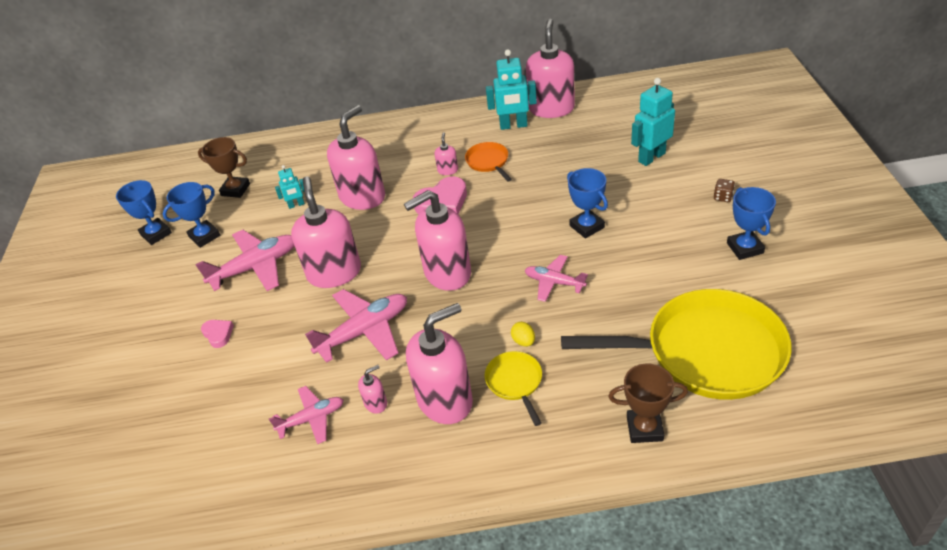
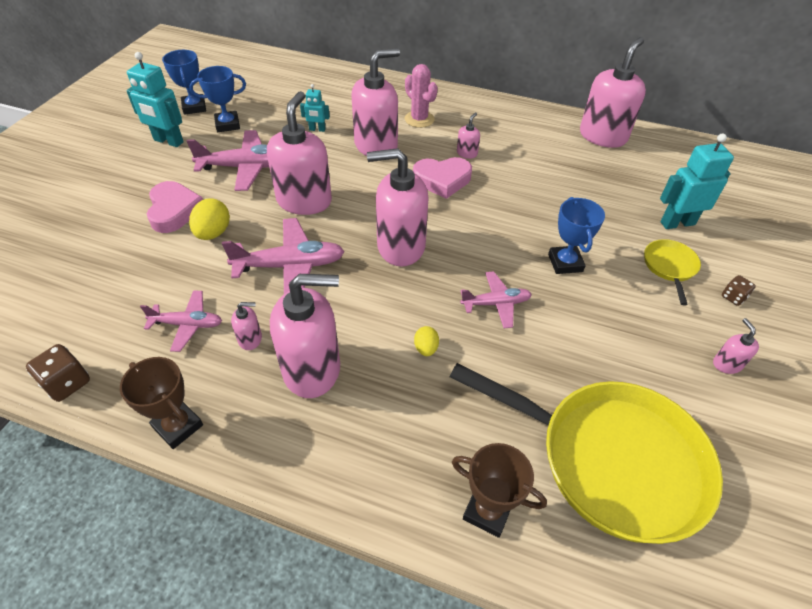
camera: 20 degrees right, 5 degrees up
(218, 334) = (174, 211): pink heart -> pink heart, size x1.83
(235, 190) = (279, 97): brown trophy -> brown trophy (178, 426)
(243, 514) = (67, 383): none -> brown dice
(272, 336) = (213, 233): none -> yellow egg
(384, 157) = (419, 119): none -> pink cactus
(488, 162) = (509, 161): orange pan -> none
(513, 126) = (555, 138): turquoise robot -> turquoise robot (168, 141)
(515, 382) = (389, 386): yellow pan -> yellow pan (669, 267)
(554, 282) = (495, 304): pink plane -> pink plane turned 120 degrees clockwise
(745, 248) = (727, 364): blue trophy -> pink soap dispenser

